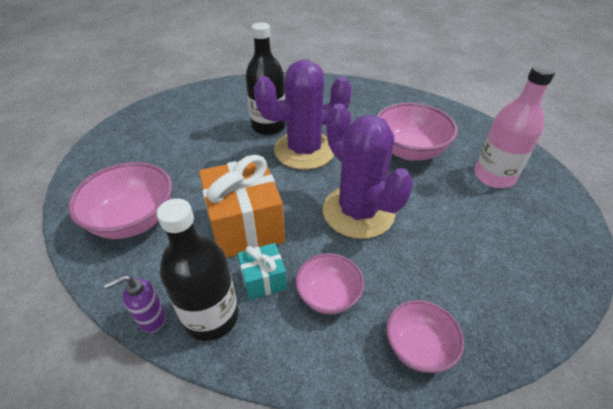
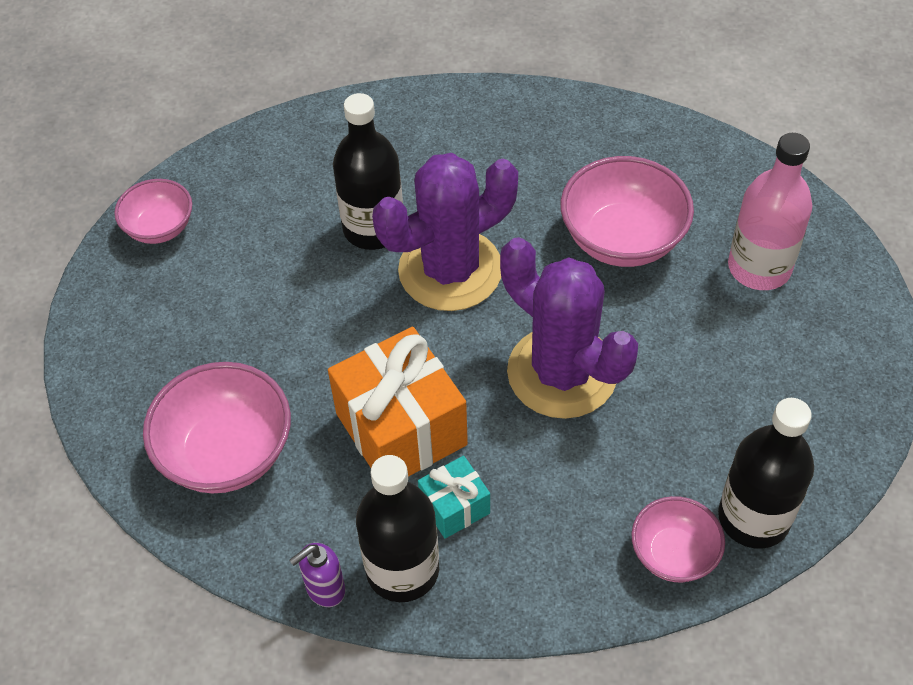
camera: 10 degrees left, 10 degrees up
(328, 295) = (548, 510): pink bowl -> pink bowl (160, 227)
(485, 331) = (753, 518): none -> black bottle

